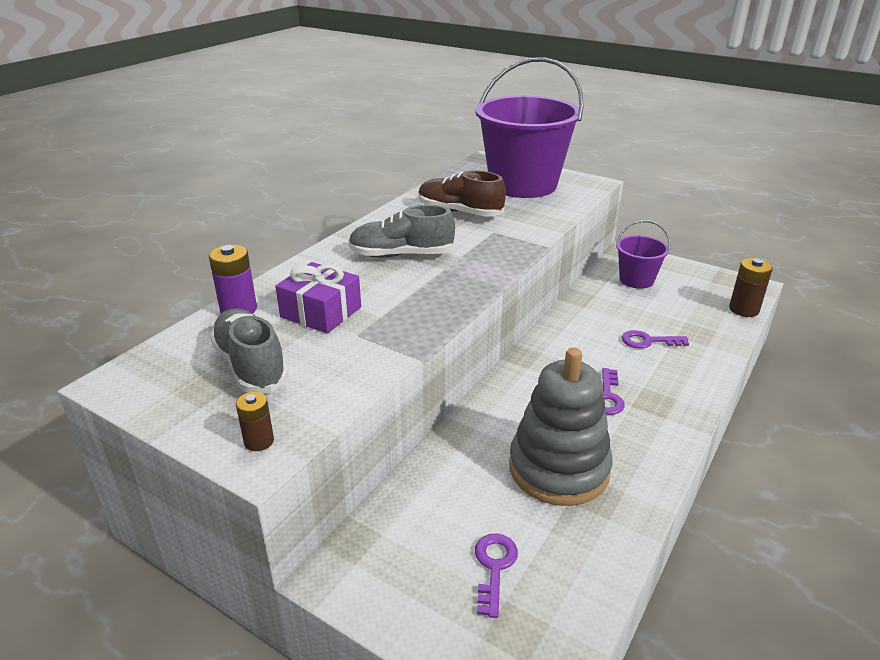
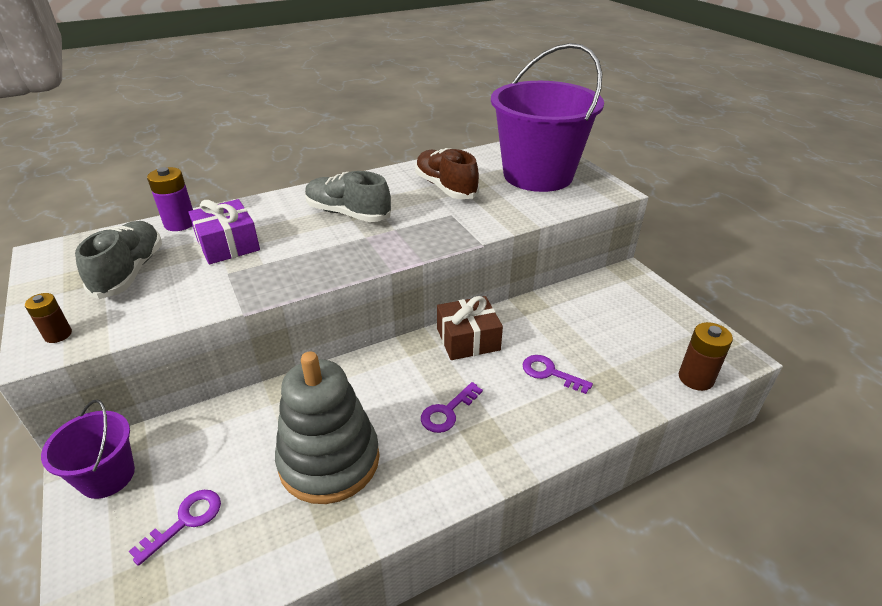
camera: 30 degrees right, 5 degrees up
(561, 339) = (468, 339): none -> brown gift
(636, 280) = (609, 305): purple bucket -> purple bucket (107, 476)

